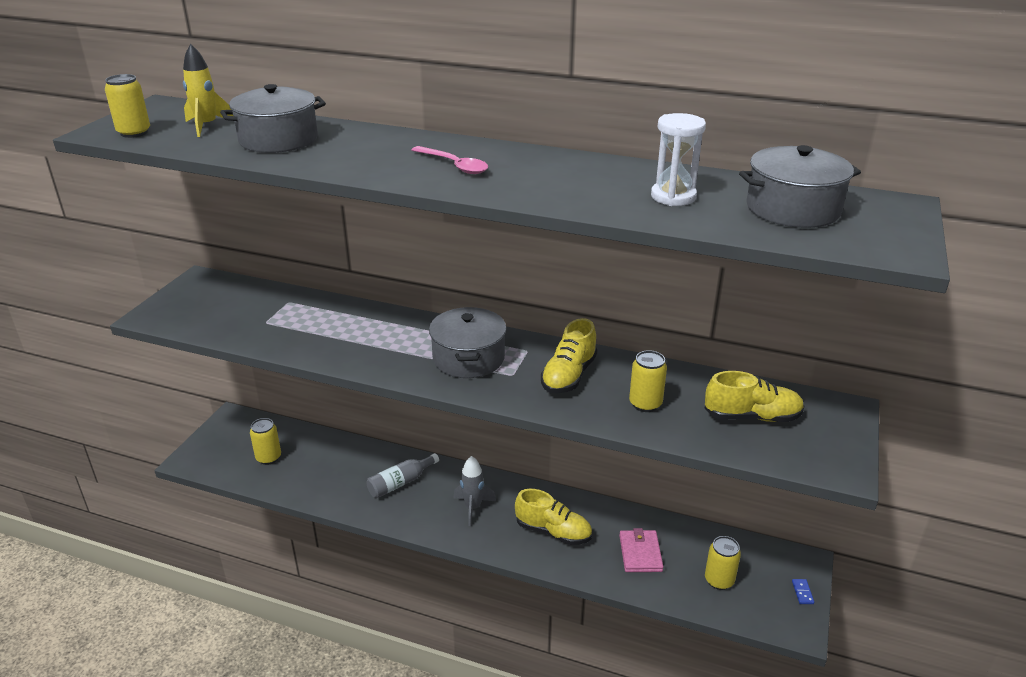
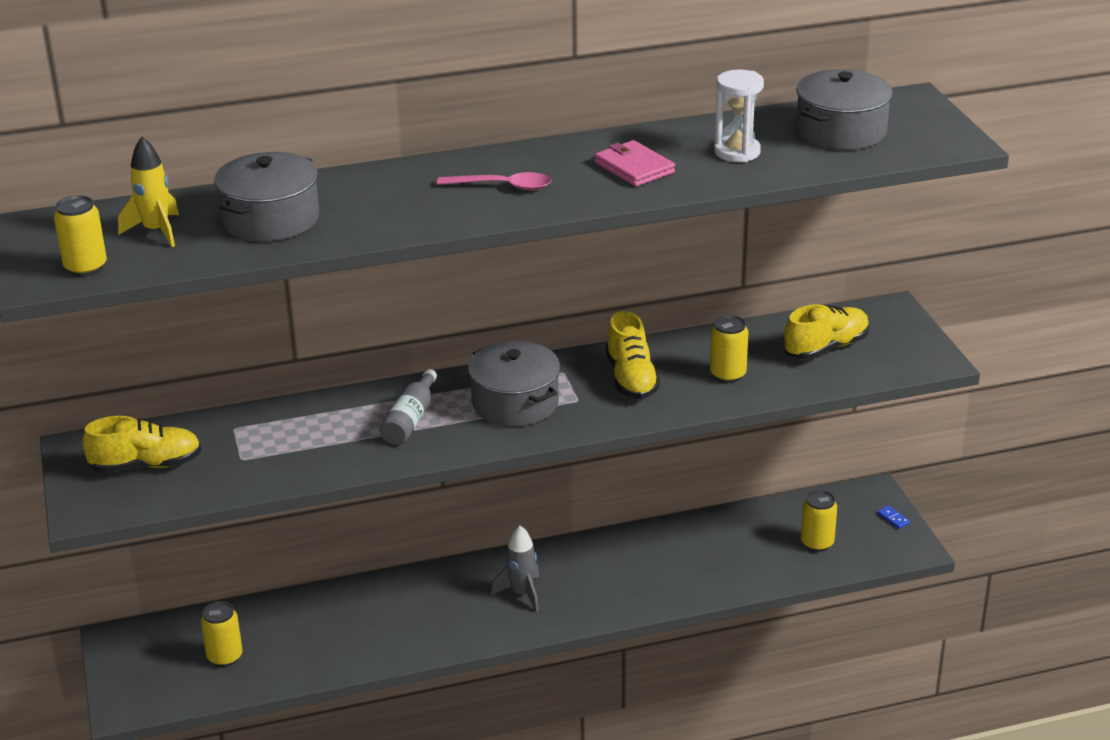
camera: 35 degrees left, 0 degrees up
(400, 483) = (415, 608): grey bottle -> grey bottle (410, 419)
(553, 531) = (626, 576): yellow shoe -> yellow shoe (146, 465)
(640, 553) = (727, 554): pink wallet -> pink wallet (634, 167)

